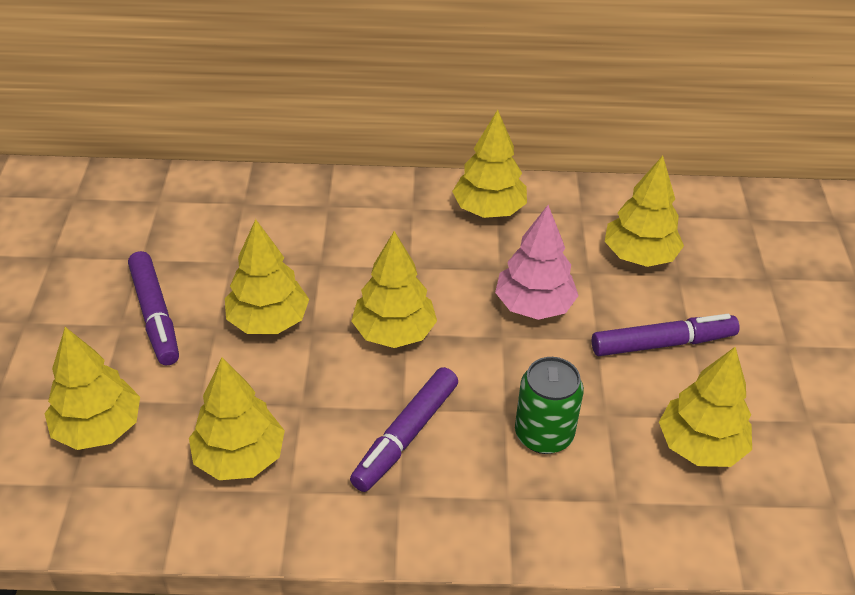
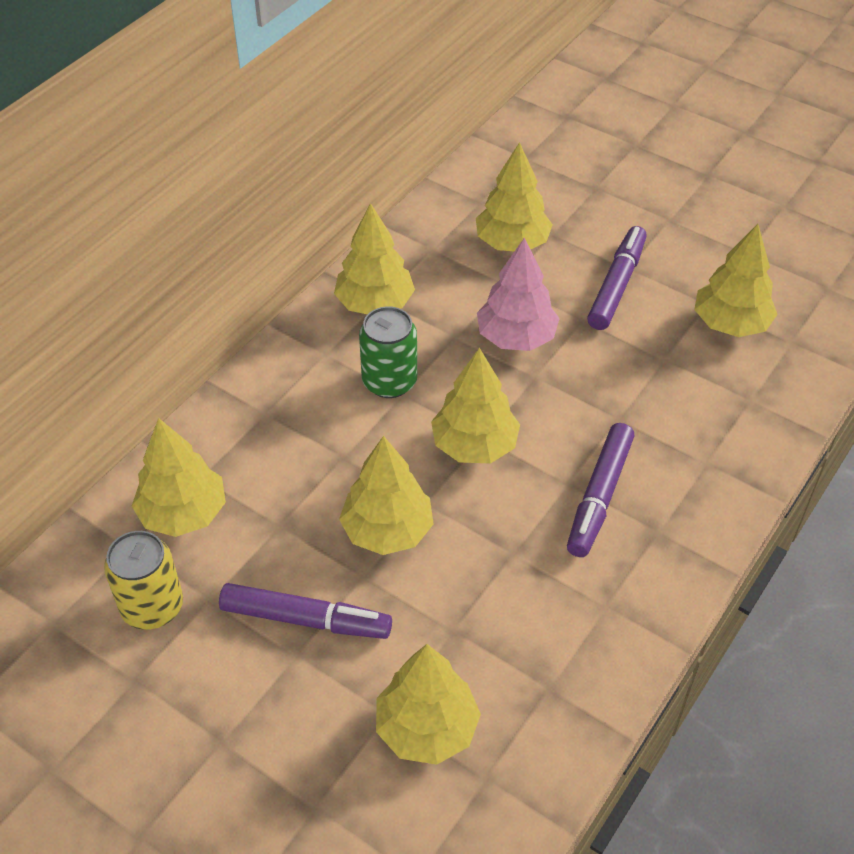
camera: 55 degrees left, 5 degrees up
(116, 235) = (152, 607): none -> yellow can
(239, 457) = (542, 627): yellow tree -> yellow tree (183, 513)
(405, 436) = (599, 496): purple marker -> purple marker turned 45 degrees clockwise
(543, 434) = (658, 407): green can -> green can (389, 381)

